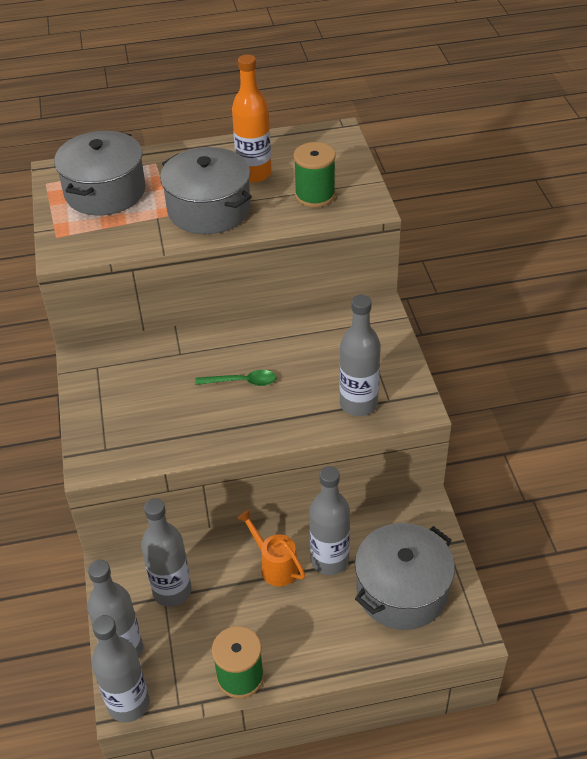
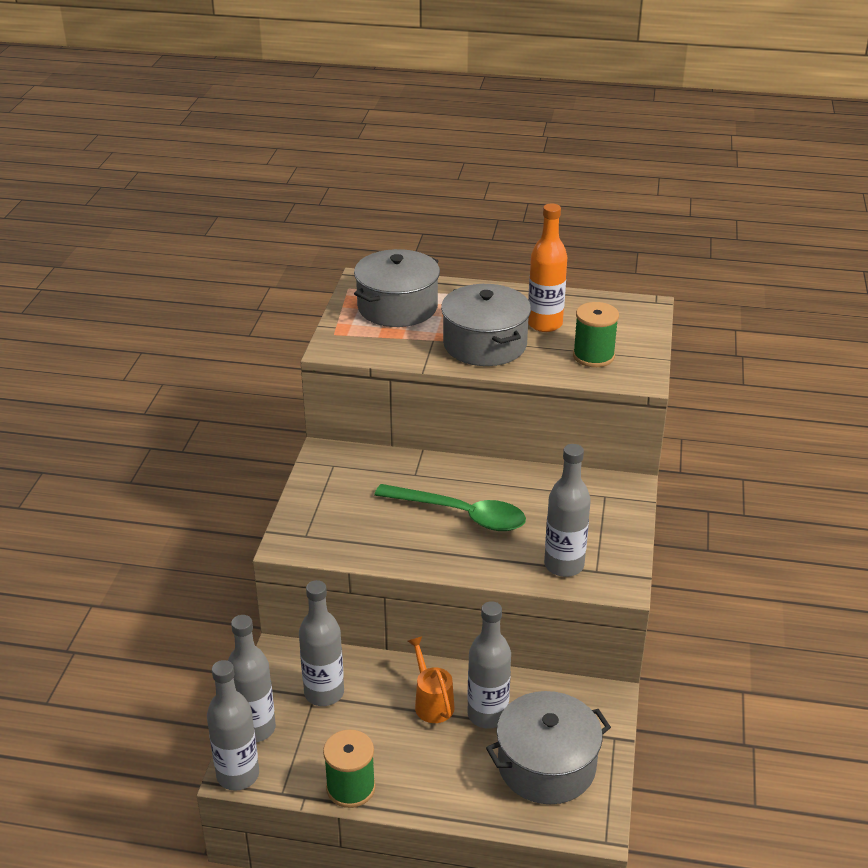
camera: 20 degrees right, 10 degrees down
(242, 382) = (460, 514): green spoon -> green spoon, size x1.91

